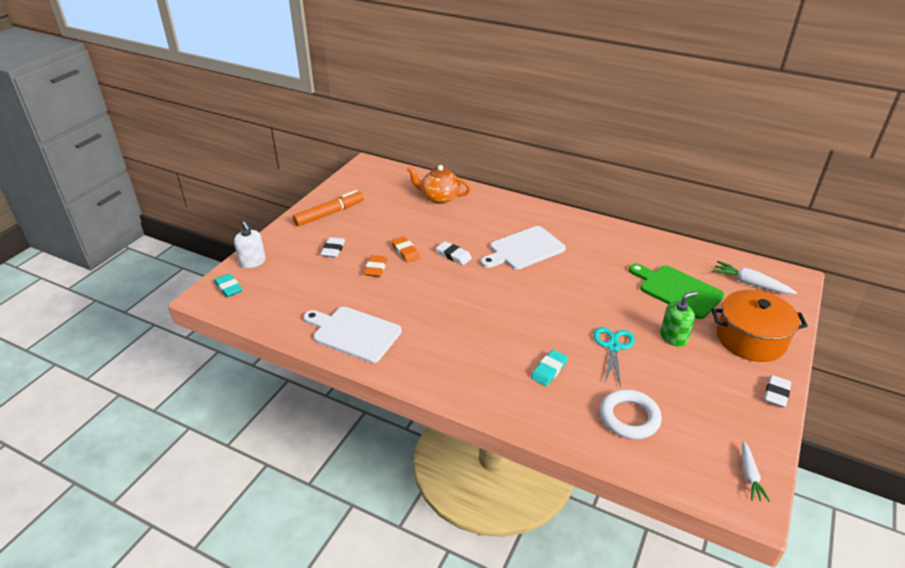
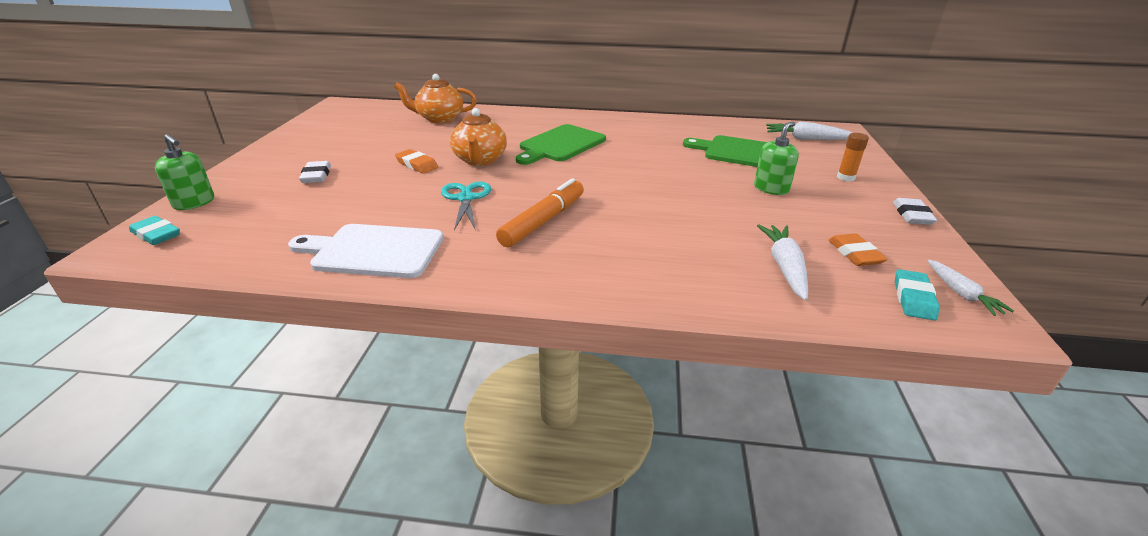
camera: 20 degrees left, 5 degrees down
(252, 262) = (194, 203): white soap dispenser -> green soap dispenser
(329, 214) = (302, 146): orange marker -> orange marker (543, 221)
(376, 268) = (382, 184): orange eraser -> orange eraser (855, 254)
(453, 255) = (480, 160): white eraser -> orange teapot
(524, 249) = (560, 145): white cutting board -> green cutting board
(549, 370) = (658, 241): turquoise eraser -> turquoise eraser (913, 298)
(613, 347) = (715, 207): turquoise scissors -> turquoise scissors (466, 198)
(629, 417) = (784, 267): white ring -> white carrot
(750, 339) = (845, 177): orange pot -> orange glue stick

